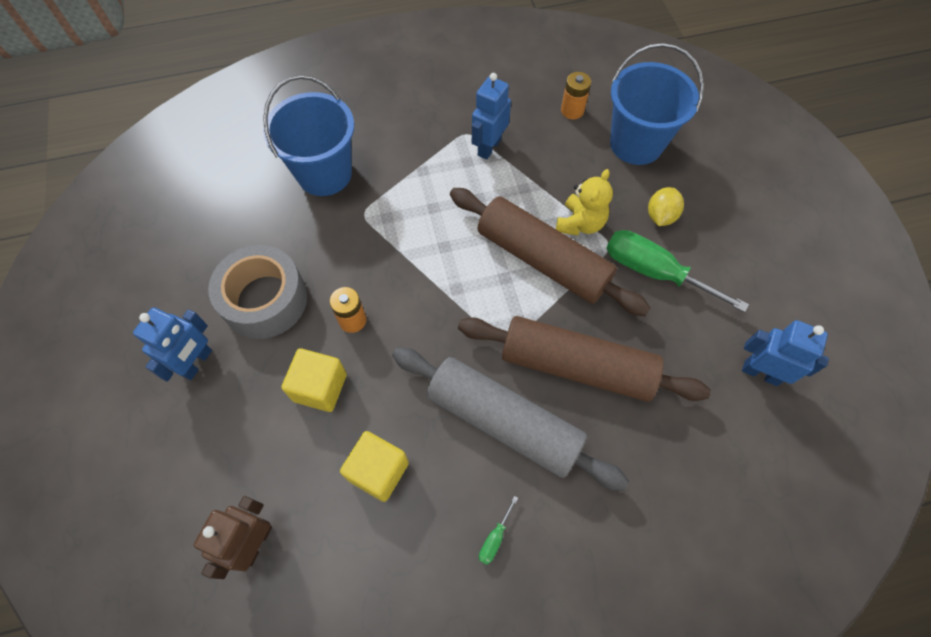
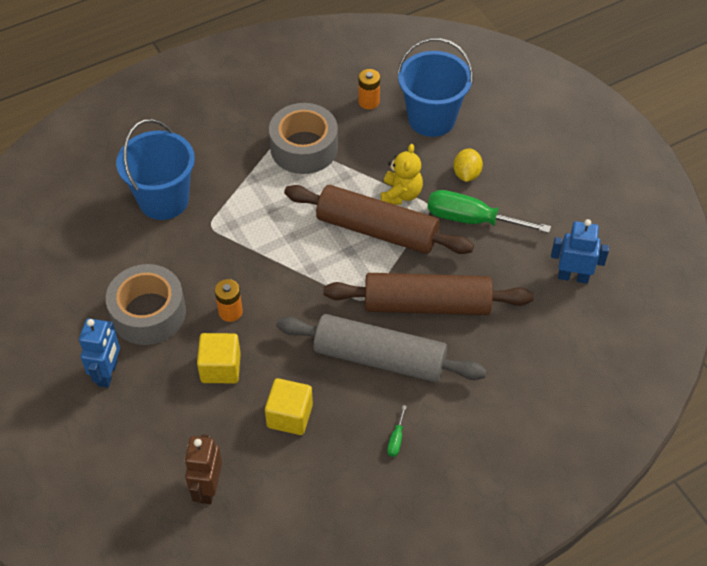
camera: 15 degrees left, 10 degrees down
(489, 147) = (304, 147): blue robot -> grey tape

